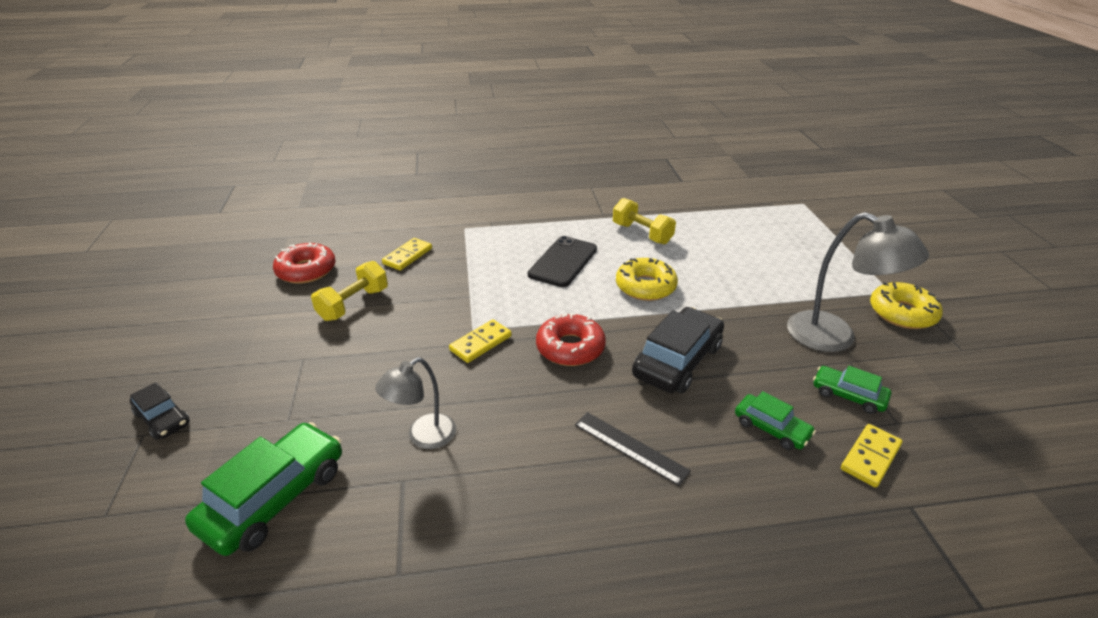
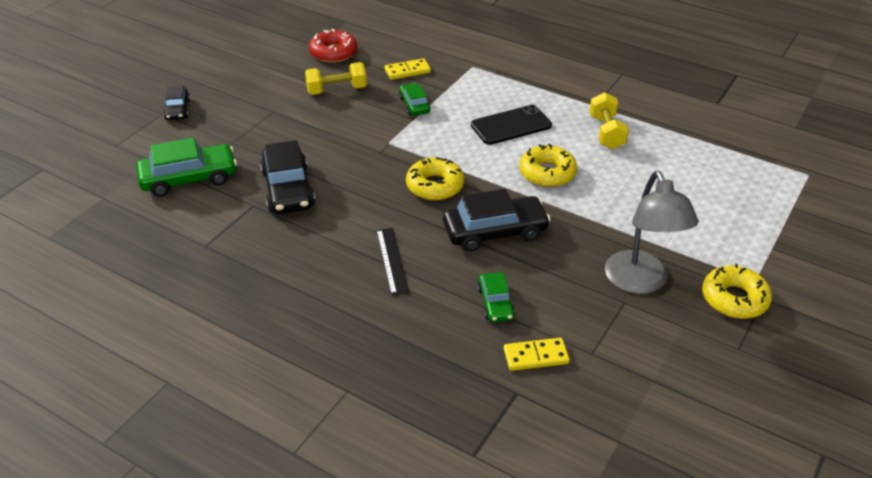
camera: 40 degrees right, 5 degrees up
(423, 437) = (288, 189): grey lamp -> black car
(480, 343) = (383, 153): yellow domino -> none
(570, 348) = (435, 186): red donut -> yellow donut
(848, 395) = (584, 319): green car -> green car (414, 105)

